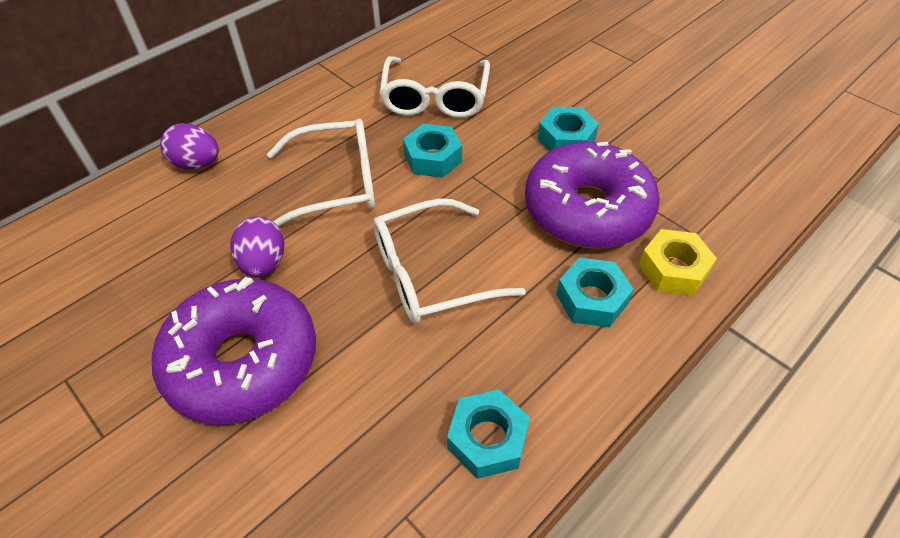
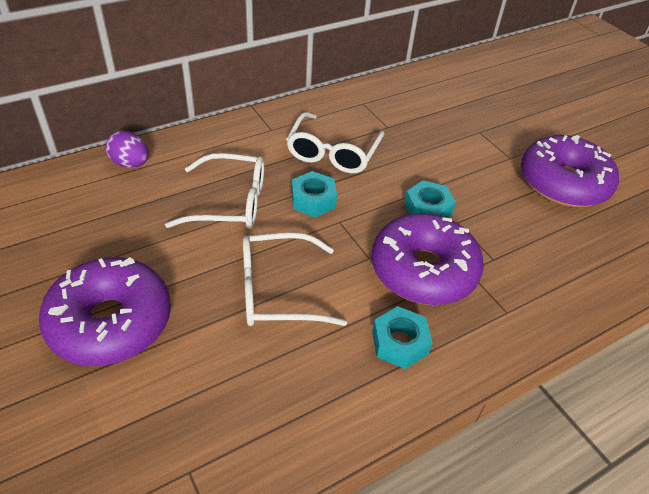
camera: 10 degrees right, 5 degrees down
(264, 263) = (153, 251): purple egg -> none
(487, 439) = (274, 430): turquoise nut -> none
(673, 269) = (477, 335): yellow nut -> none
(701, 77) = (563, 183): none -> purple donut

